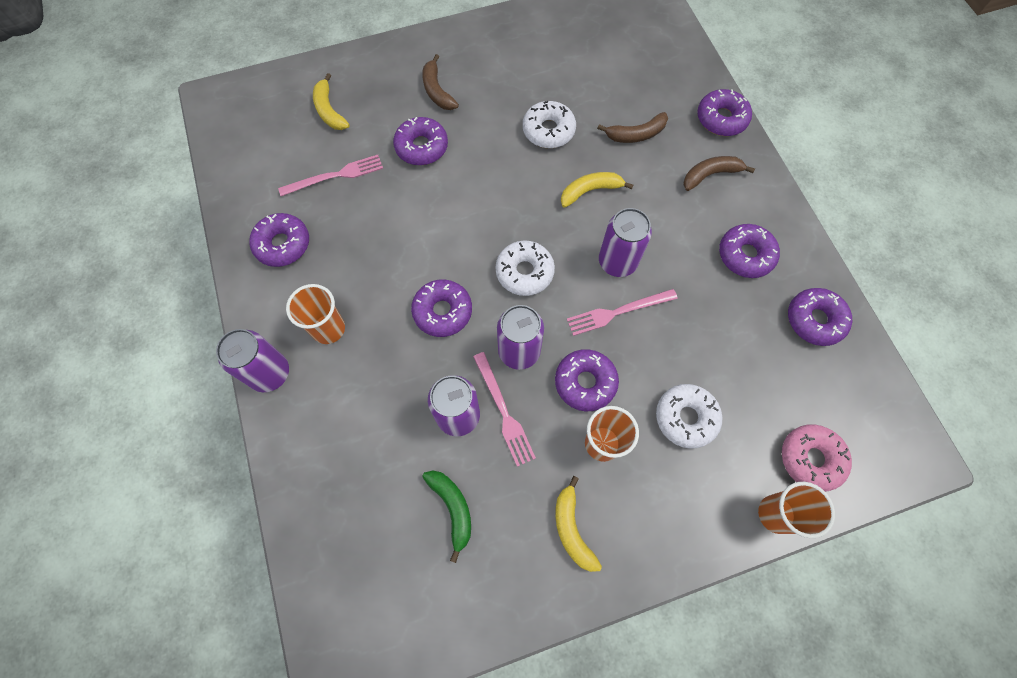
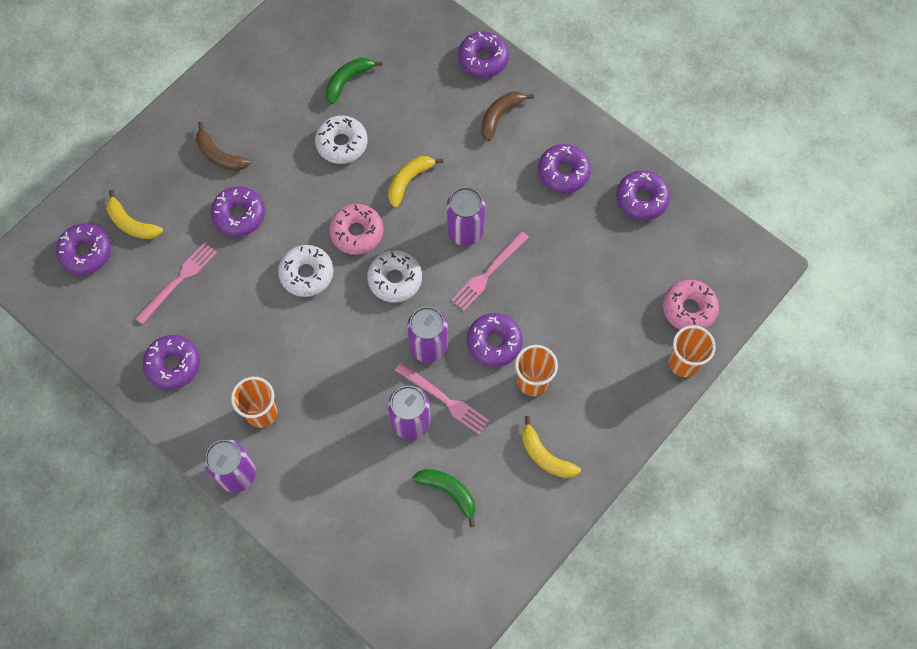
camera: 30 degrees left, 0 degrees up
(442, 311) = (347, 348): purple donut -> purple donut (86, 252)
(515, 213) = (357, 232): none -> pink donut
(586, 82) = (348, 81): none -> green banana
(636, 134) = (419, 110): brown banana -> none
(686, 418) = (584, 328): white donut -> white donut (306, 274)

